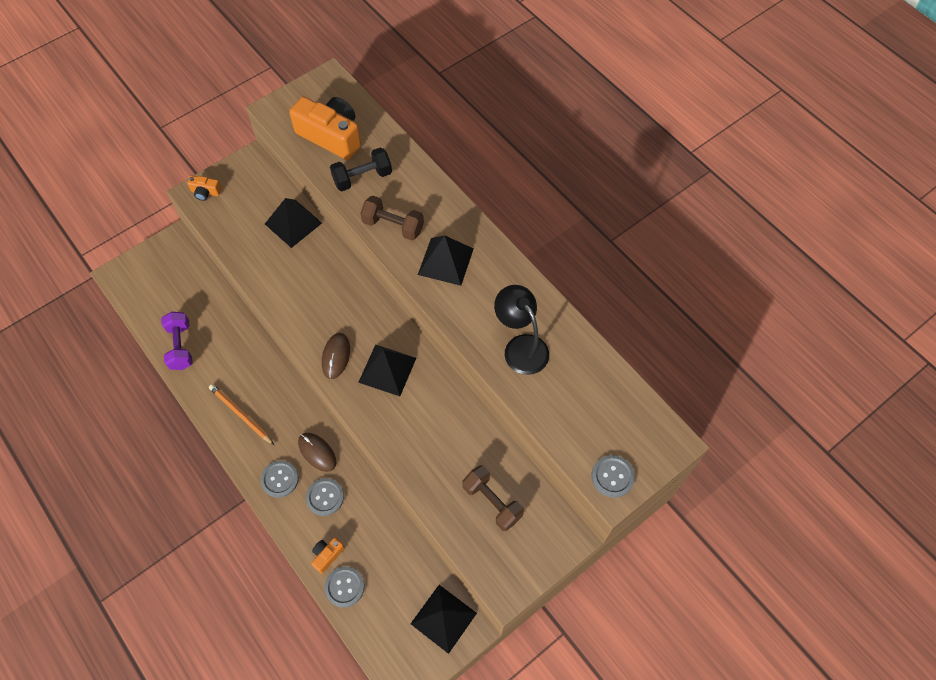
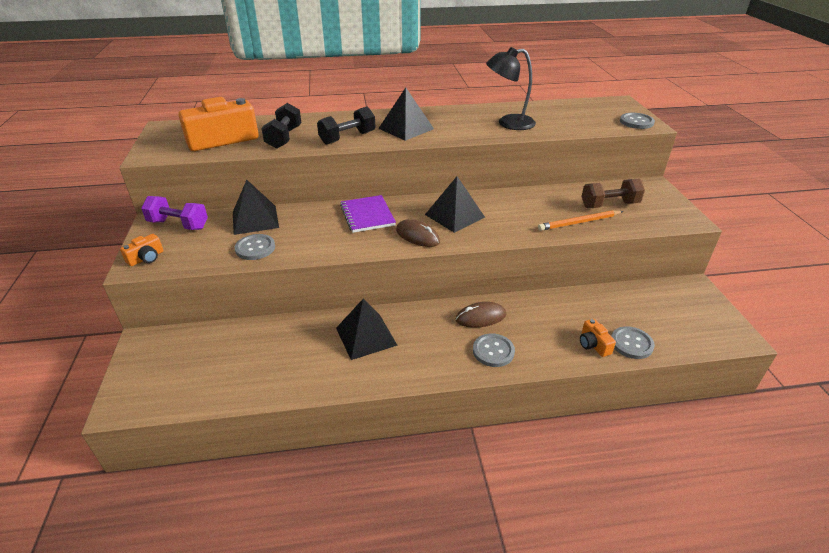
camera: 60 degrees left, 25 degrees down
(181, 346) = (276, 378): purple dumbbell -> purple dumbbell (178, 225)
(241, 415) = (400, 356): orange pencil -> orange pencil (579, 222)
(325, 497) = (531, 327): grey button -> grey button (255, 248)
(347, 300) = (367, 215): none -> purple notebook
(393, 226) = (347, 138): brown dumbbell -> black dumbbell
(443, 618) = (681, 296): black pyramid -> black pyramid (366, 336)

